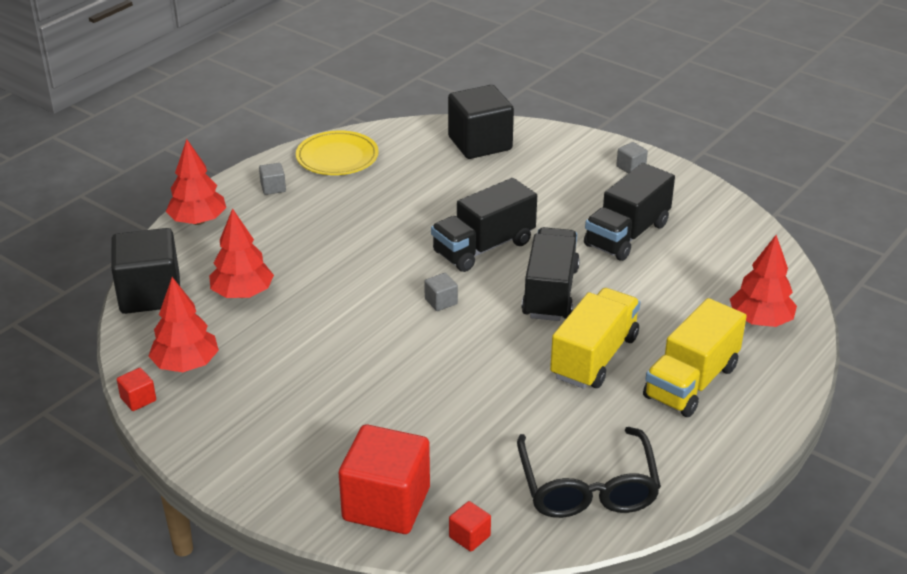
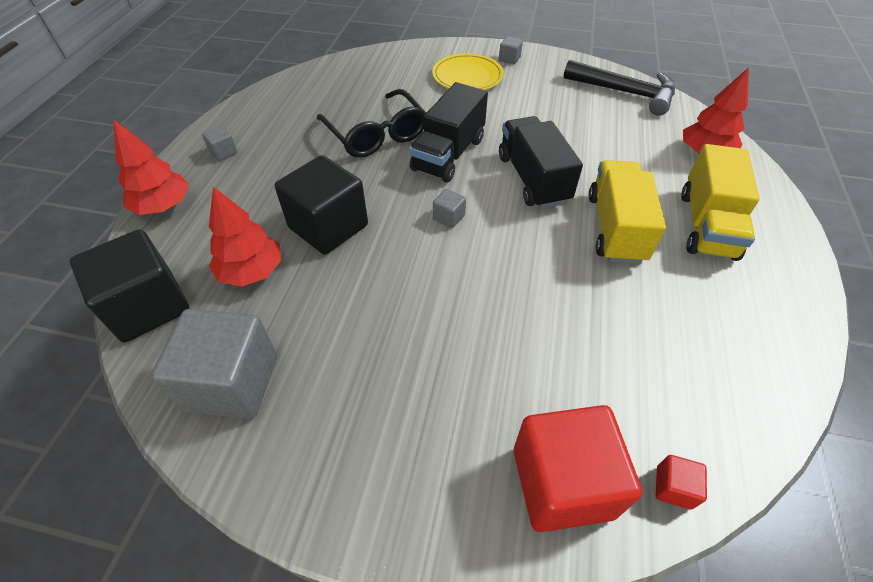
camera: 25 degrees left, 15 degrees up
(138, 399) = (196, 455): red cube -> none
(186, 364) = (232, 382): red tree -> grey cube
(337, 157) = (268, 109): yellow plate -> yellow plate (467, 77)
(480, 143) = (382, 68): black cube -> black cube (328, 227)
(587, 488) = (724, 371): black glasses -> black glasses (376, 134)
(627, 234) = (550, 111): black truck -> none
(733, 237) = (625, 93): none -> black hammer

